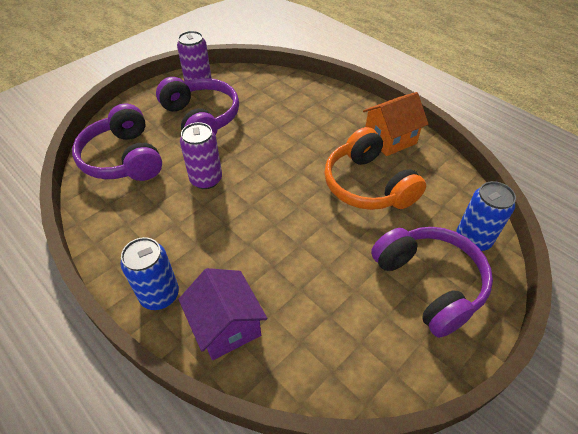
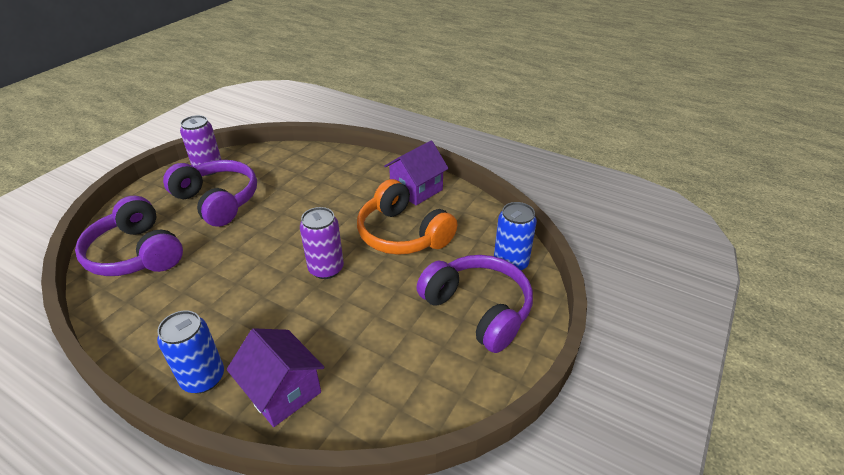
camera: 15 degrees left, 10 degrees down
(206, 179) = (234, 258): purple can -> purple can (326, 269)
(390, 138) = (416, 189): orange house -> purple house

